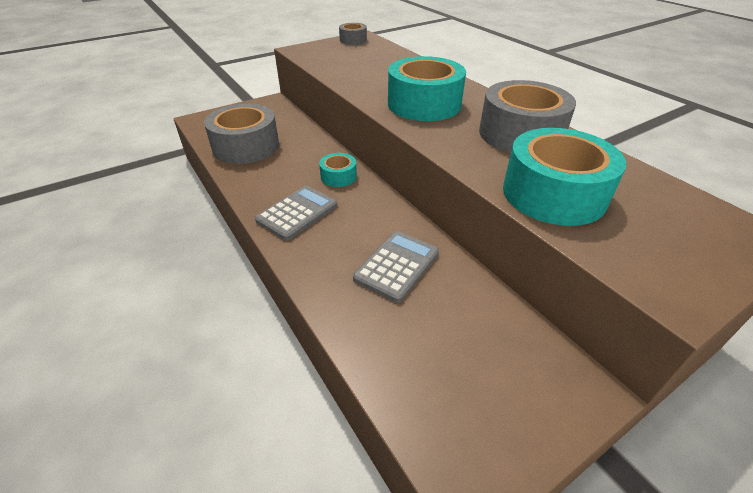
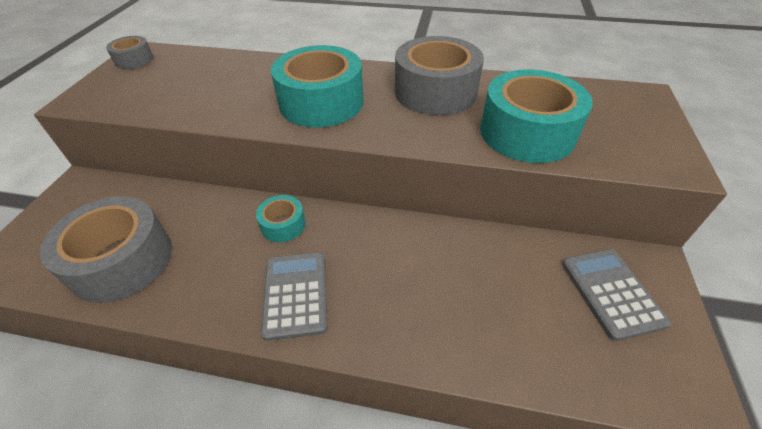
camera: 45 degrees left, 5 degrees up
(397, 266) = (447, 274): grey calculator -> grey calculator (611, 293)

